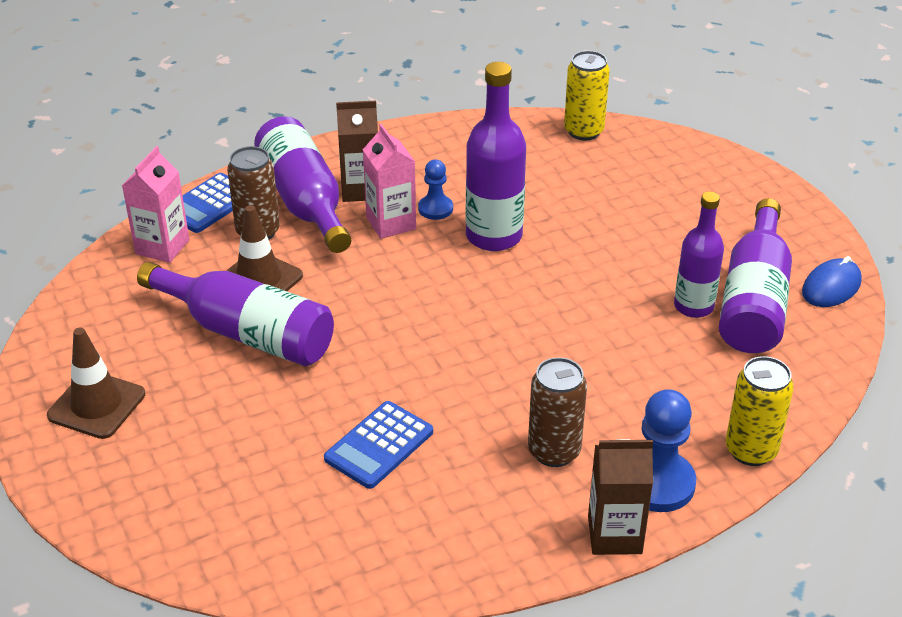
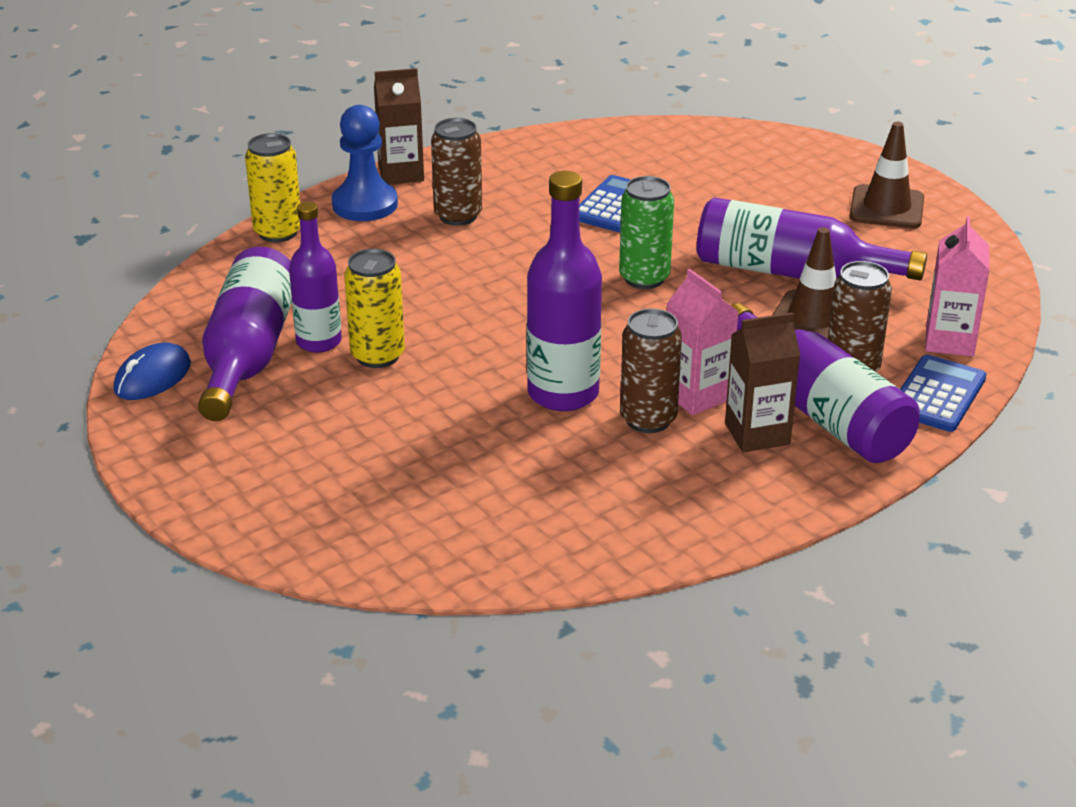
camera: 170 degrees right, 5 degrees down
(386, 342) = (644, 278): none -> green can
(435, 209) = (648, 419): blue pawn -> brown can
(583, 131) = (467, 562): yellow can -> yellow can (377, 355)

